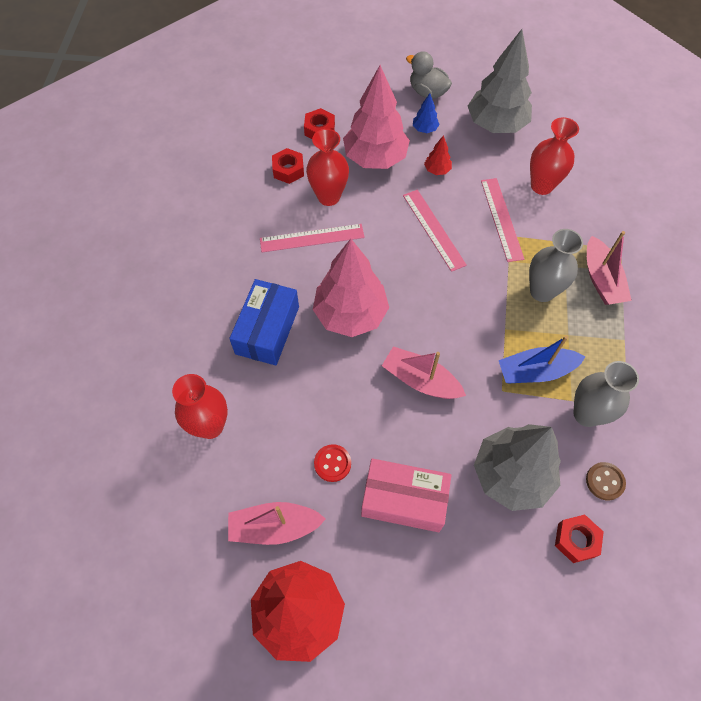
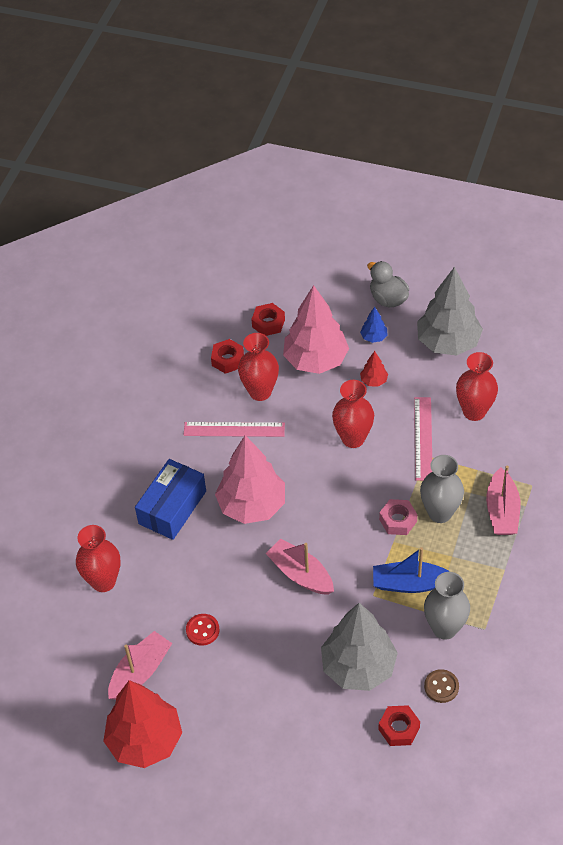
camera: 15 degrees right, 10 degrees down
(274, 527) = (140, 672): pink boat -> pink boat turned 120 degrees clockwise
(404, 500) = (257, 670): pink box -> none
(433, 229) = (353, 438): pink ruler -> red vase
(503, 306) = (398, 520): none -> pink nut

